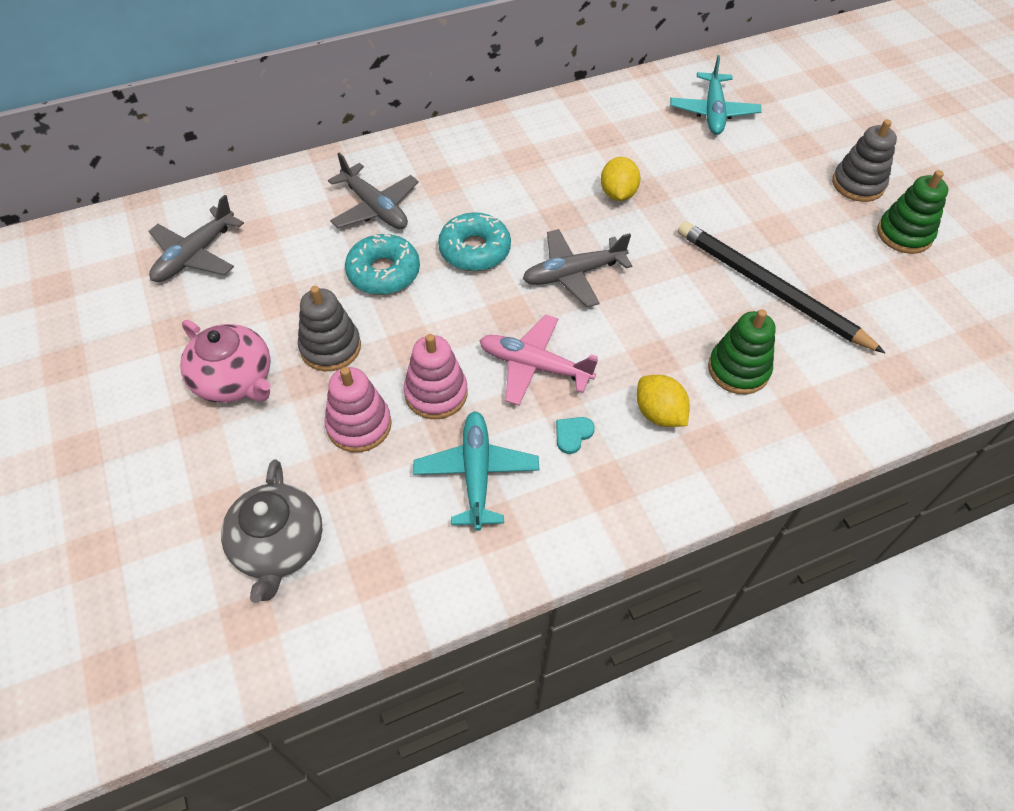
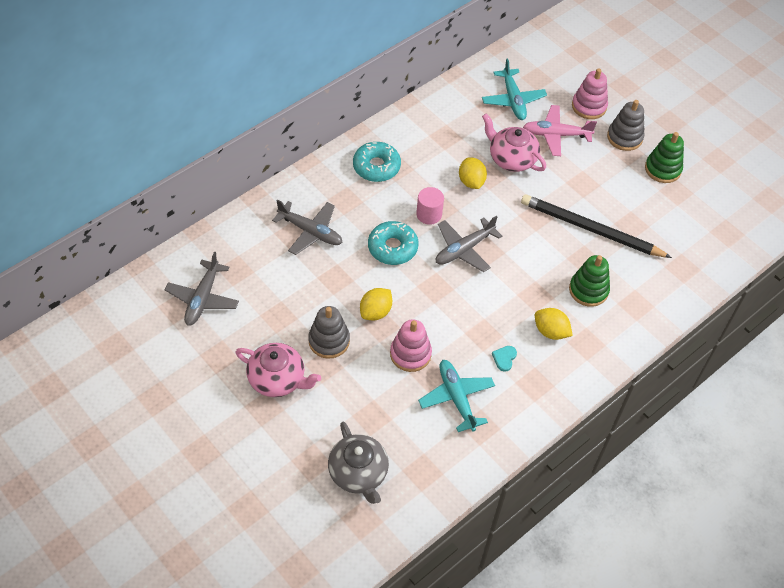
camera: 20 degrees left, 0 degrees up
(359, 425) = (371, 387): pink stacking toy -> pink stacking toy (589, 106)
(383, 272) = (339, 279): turquoise donut -> turquoise donut (376, 167)
(413, 325) = (375, 312): none -> yellow lemon
(534, 366) = (463, 320): pink plane -> pink plane (555, 135)
(542, 220) = (429, 214): none -> pink cylinder
(685, 178) = (511, 158): none -> pink teapot

